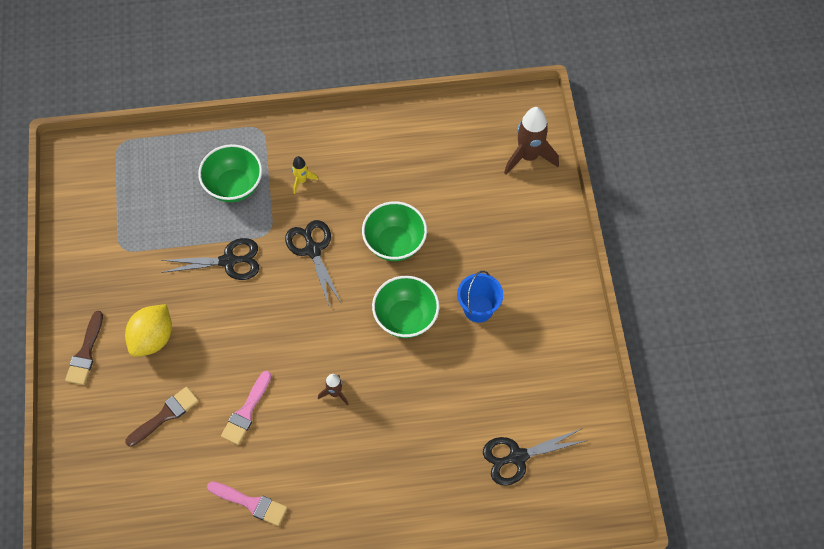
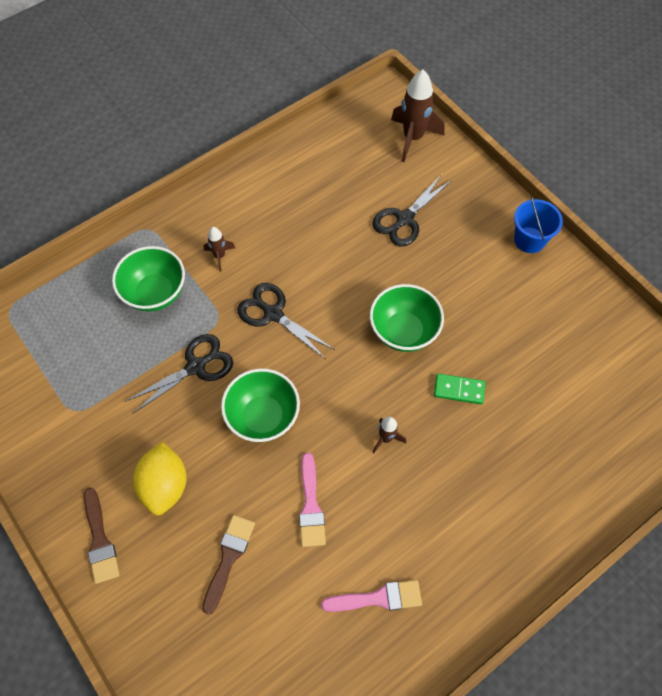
camera: 30 degrees left, 0 degrees up
(301, 180) = (220, 256): yellow rocket -> brown rocket
(394, 243) = (346, 269): green bowl -> green bowl (263, 416)
(417, 387) = (459, 390): none -> green domino
(478, 308) = (463, 288): blue bucket -> blue bucket (529, 240)
(517, 457) = (593, 403): black scissors -> black scissors (404, 219)

